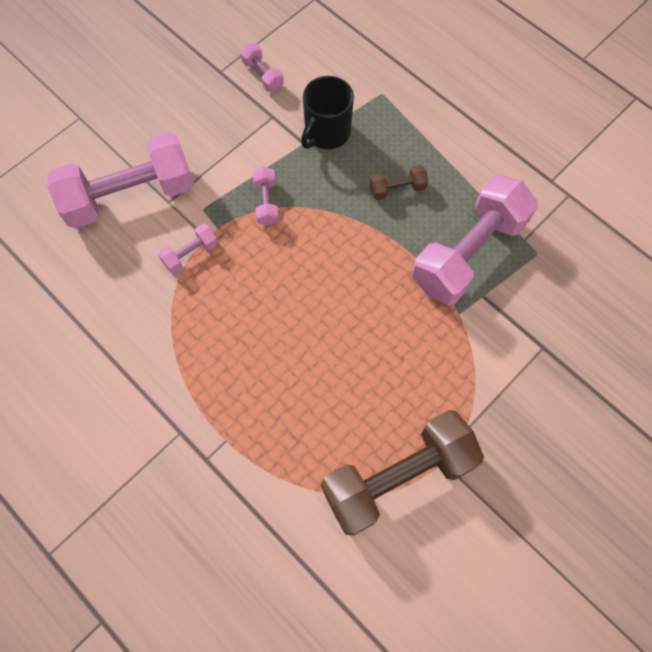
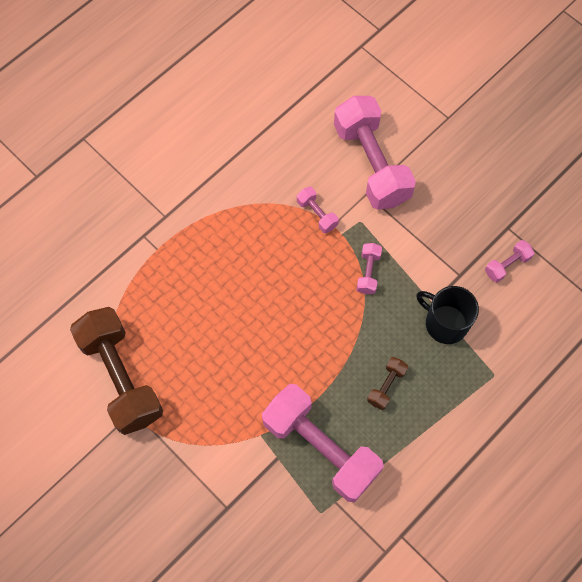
camera: 90 degrees right, 0 degrees up
(266, 202) = (368, 272): pink dumbbell -> pink dumbbell turned 75 degrees counterclockwise
(397, 189) = (386, 386): brown dumbbell -> brown dumbbell turned 45 degrees clockwise

